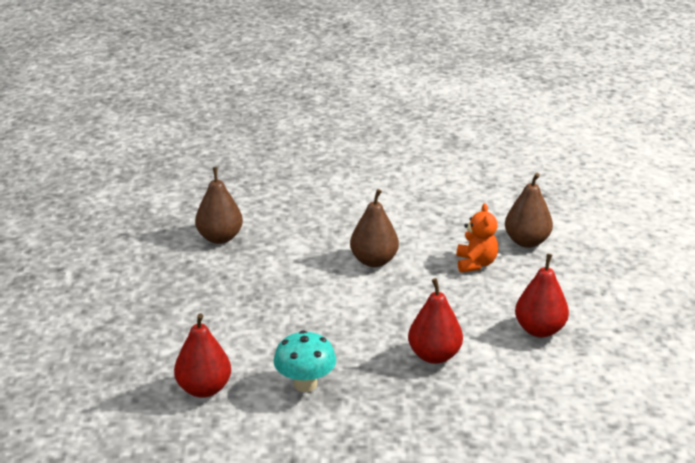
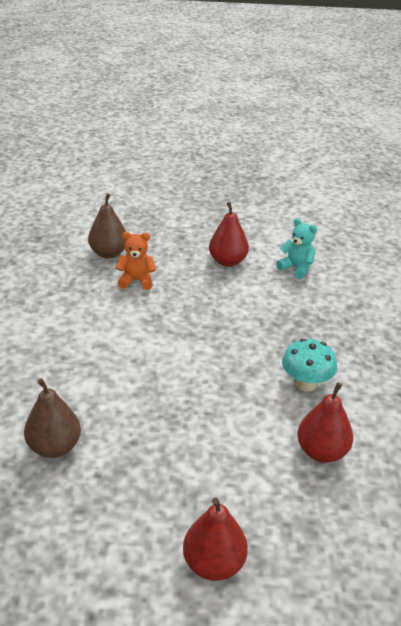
camera: 90 degrees left, 5 degrees up
(374, 261) = (122, 335): brown pear -> none
(434, 355) = (261, 312): red pear -> red pear (213, 564)
(544, 390) = (296, 268): none -> turquoise teddy bear

